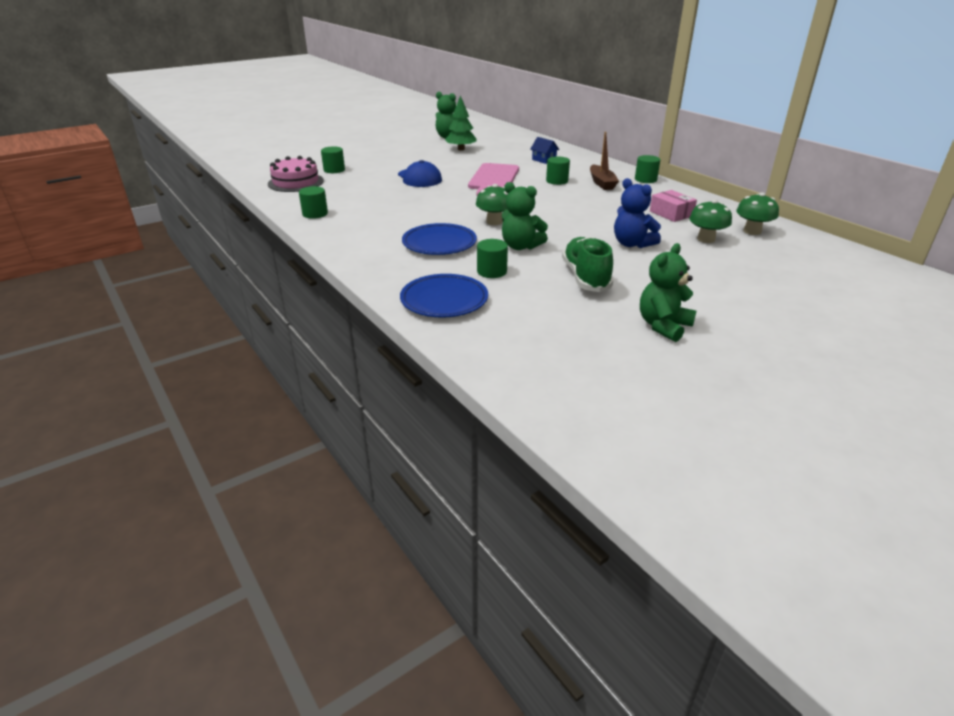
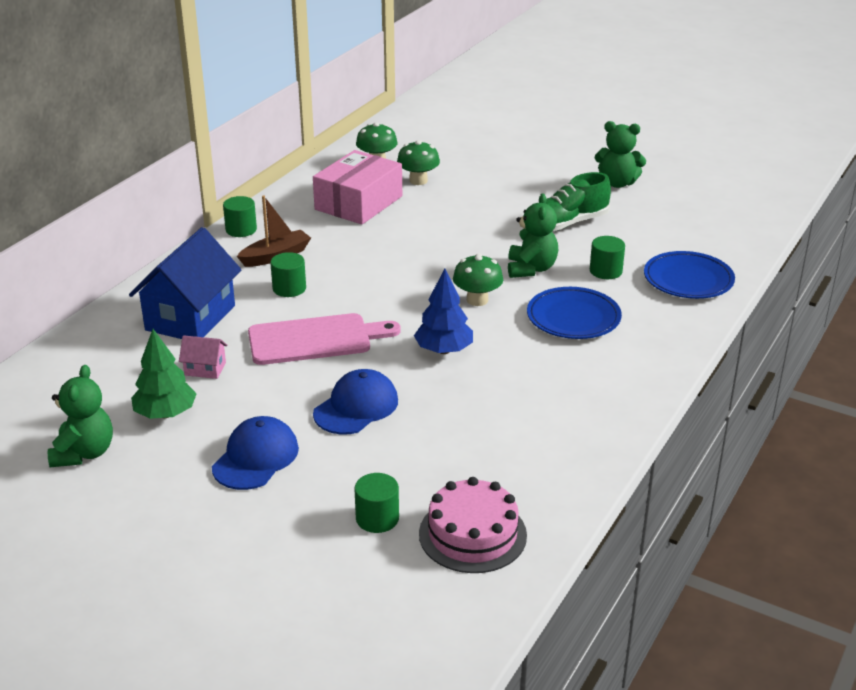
camera: 115 degrees left, 0 degrees up
(315, 214) = (578, 447): green cylinder -> none
(406, 158) = (256, 458): none -> blue cap
(447, 203) = (443, 350): none -> blue tree
(490, 158) = (205, 369): none -> pink house
(544, 160) = (190, 318): blue house -> blue house, size x2.29
(632, 244) = (465, 213): blue teddy bear -> none
(671, 214) = (358, 203): pink box -> pink box, size x1.78

